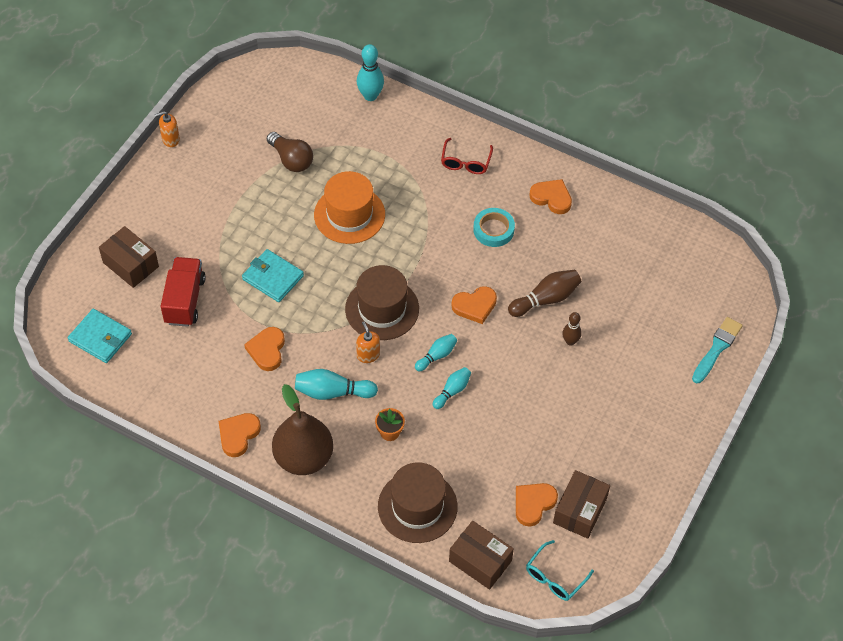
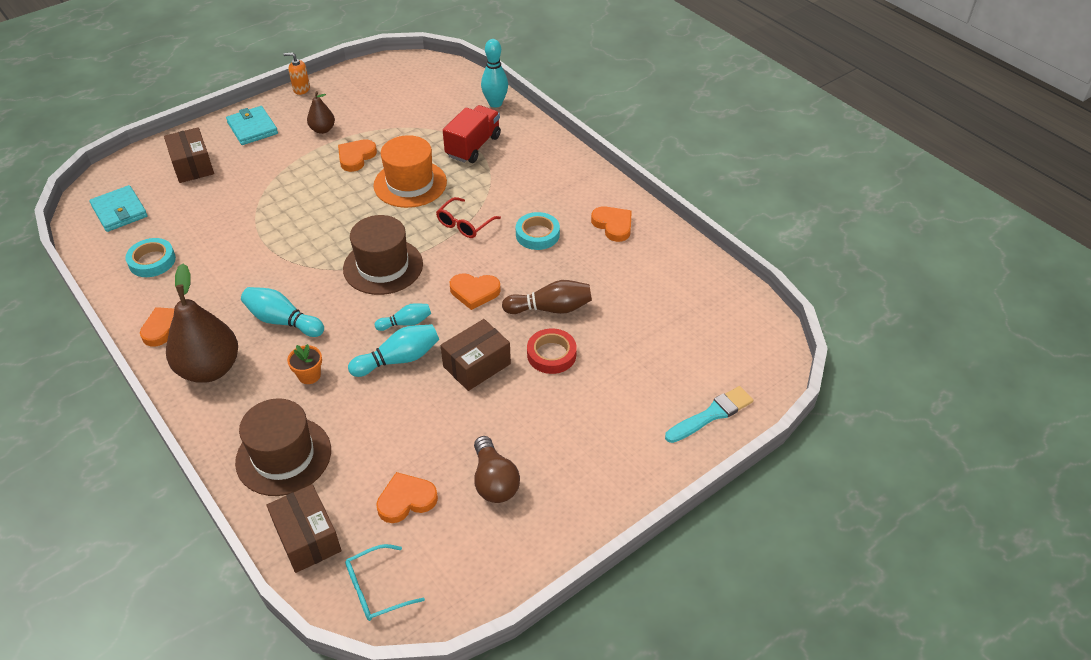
camera: 25 degrees right, 10 degrees down
(173, 377) = (152, 261): none -> turquoise tape
(184, 300) = (213, 205): red truck -> red truck (473, 146)
(226, 181) = (322, 130): none -> brown pear
(267, 350) = (251, 266): orange heart -> orange heart (356, 157)
(273, 277) = (304, 211): turquoise wallet -> turquoise wallet (252, 128)
(291, 160) = (390, 130): brown light bulb -> brown light bulb (494, 481)
(368, 355) = (340, 300): orange soap dispenser -> none
(452, 391) = (398, 359): turquoise bowling pin -> turquoise bowling pin, size x1.58
(466, 162) = (548, 174): red glasses -> red glasses (465, 224)
(570, 341) = (551, 354): brown bowling pin -> red tape
(580, 511) = (452, 527): brown box -> brown box (477, 365)

